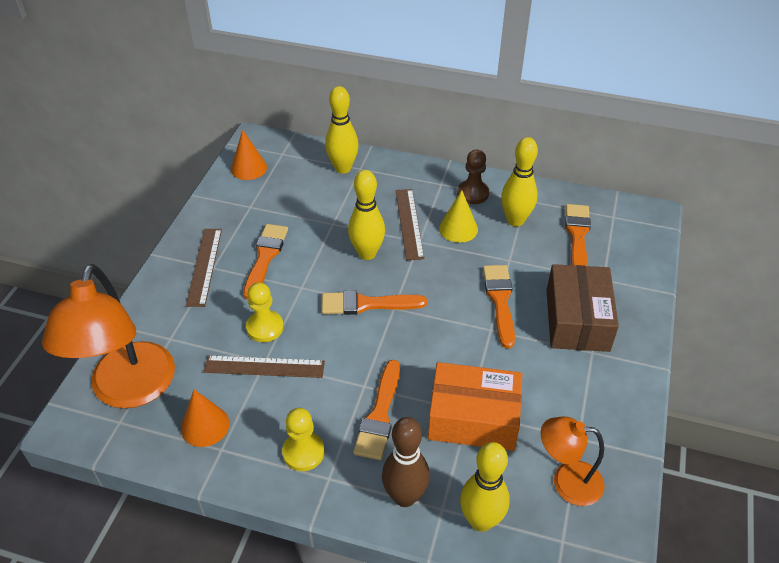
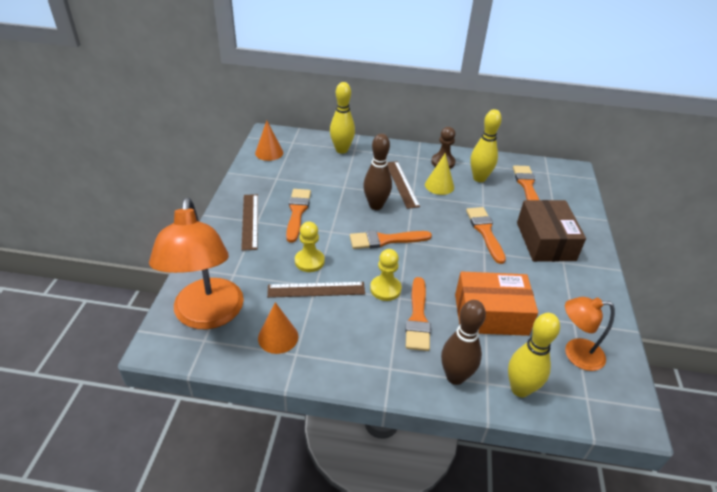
camera: 10 degrees left, 5 degrees down
(303, 452) = (364, 350): yellow pawn -> yellow pawn (385, 289)
(367, 253) = (376, 205): yellow bowling pin -> brown bowling pin

